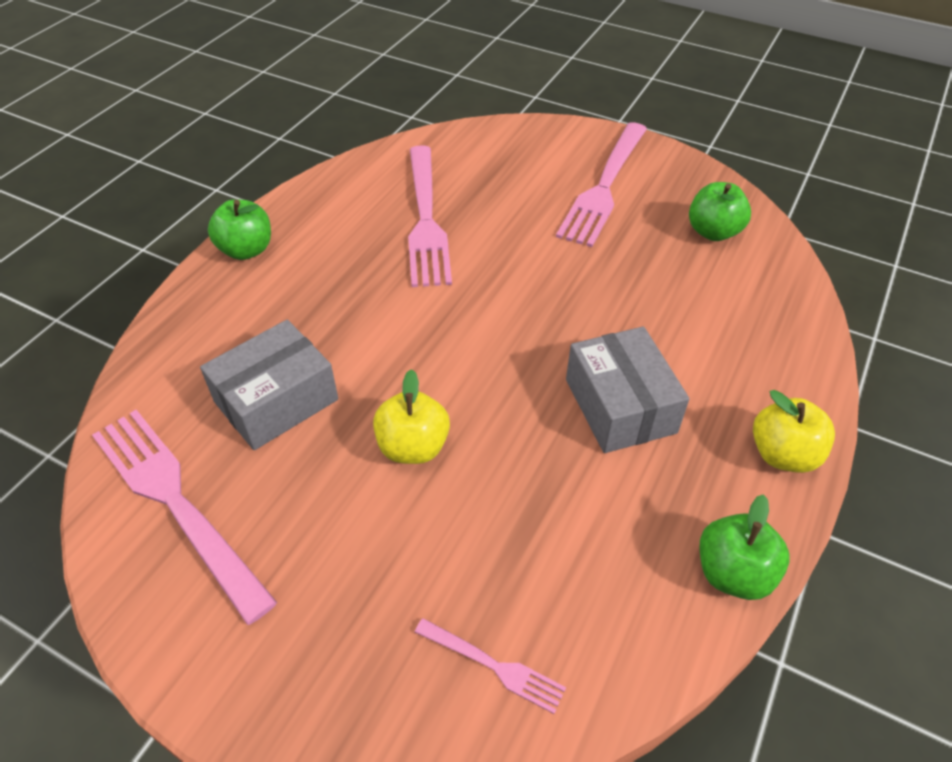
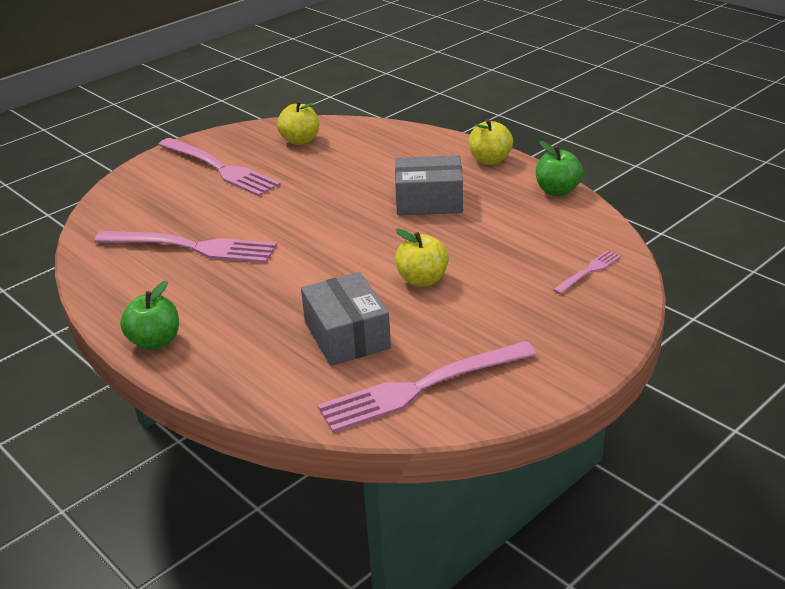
camera: 70 degrees left, 15 degrees down
(713, 232) = (300, 140): green apple -> yellow apple

